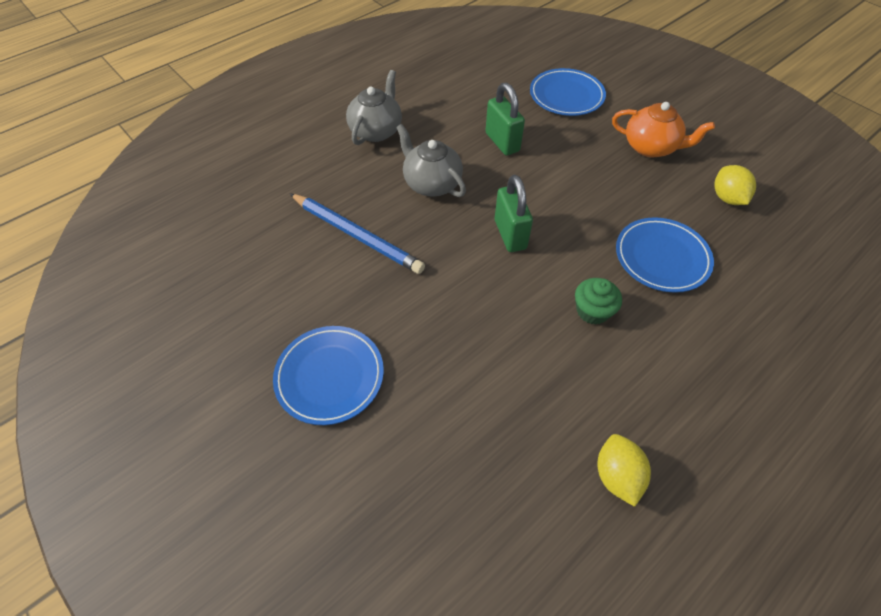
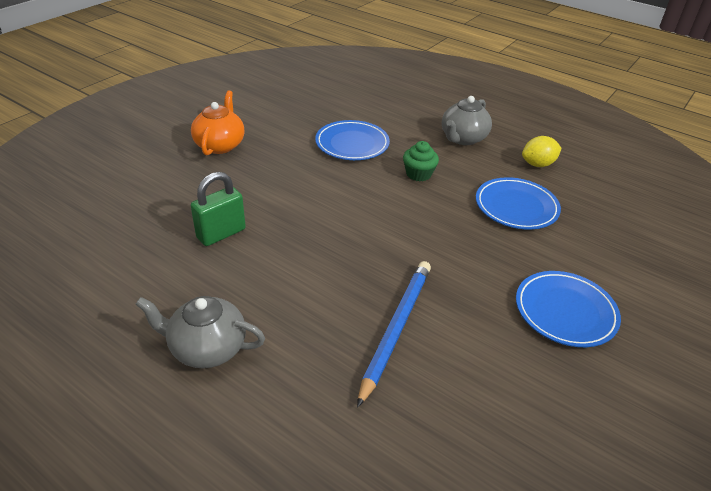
camera: 105 degrees left, 15 degrees down
(431, 183) = (299, 280): grey teapot -> grey teapot (463, 138)
(510, 234) = (355, 219): green padlock -> none
(566, 96) = (136, 193): blue plate -> blue plate (516, 207)
(727, 198) = (278, 114): yellow lemon -> none

